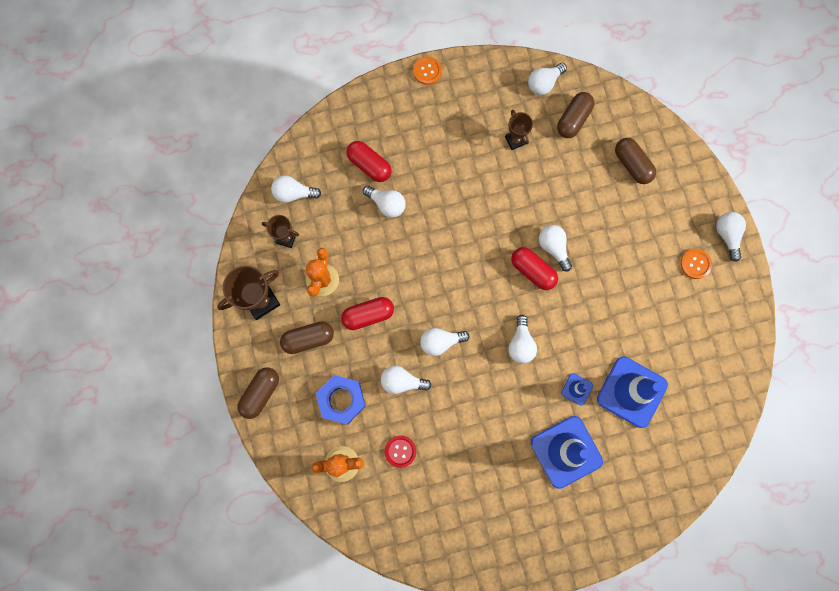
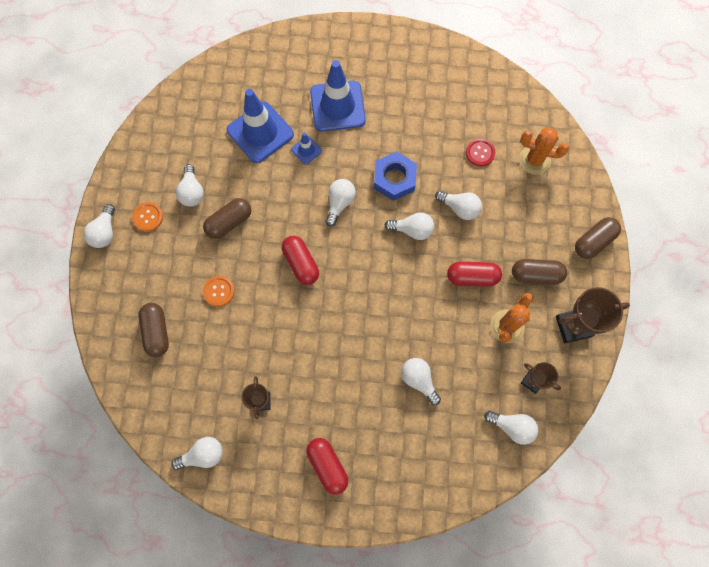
camera: 160 degrees left, 5 degrees down
(341, 400) = (520, 211): blue nut -> blue nut (394, 179)
(369, 165) = (423, 429): red capsule -> red capsule (327, 466)
(427, 71) = (323, 518): orange button -> orange button (219, 291)
(553, 247) = (272, 278): white light bulb -> white light bulb (192, 192)
(573, 119) = (192, 402): brown capsule -> brown capsule (229, 222)

